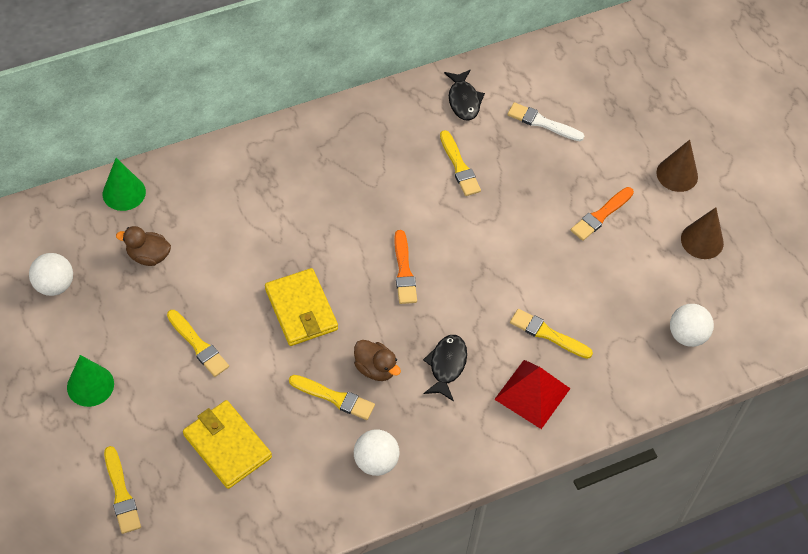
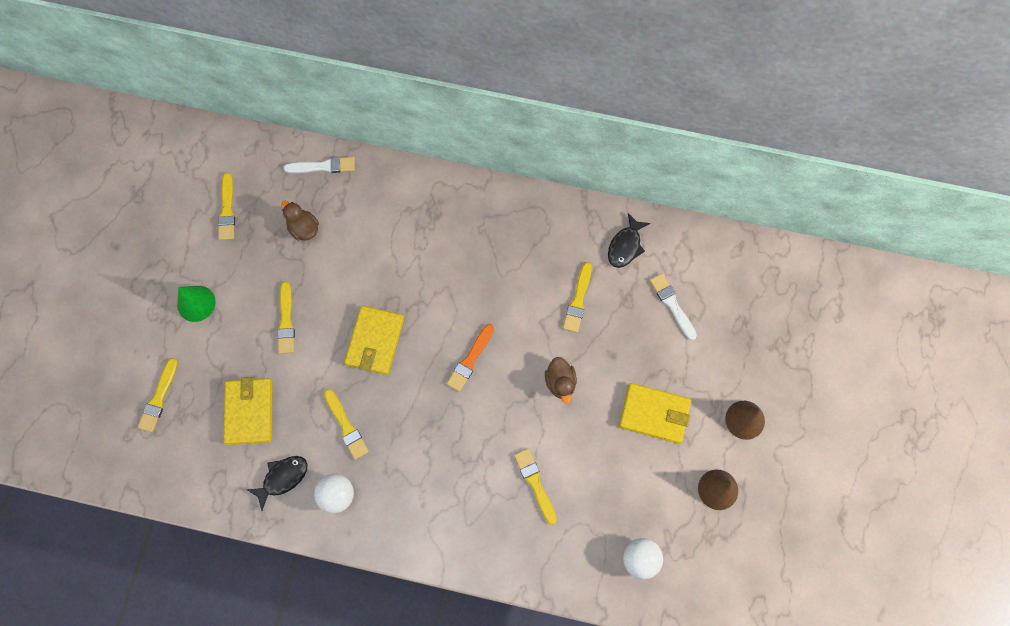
camera: 40 degrees right, 15 degrees up
(54, 285) = (227, 210): white ball -> yellow brush
(124, 193) = (323, 166): green cone -> white brush
(375, 368) = (391, 423): brown duck -> brown duck (560, 382)
(446, 365) = (442, 456): black fish -> black fish (282, 478)
(532, 393) = (486, 522): red pyramid -> none
(601, 215) = (654, 414): orange brush -> yellow wallet

